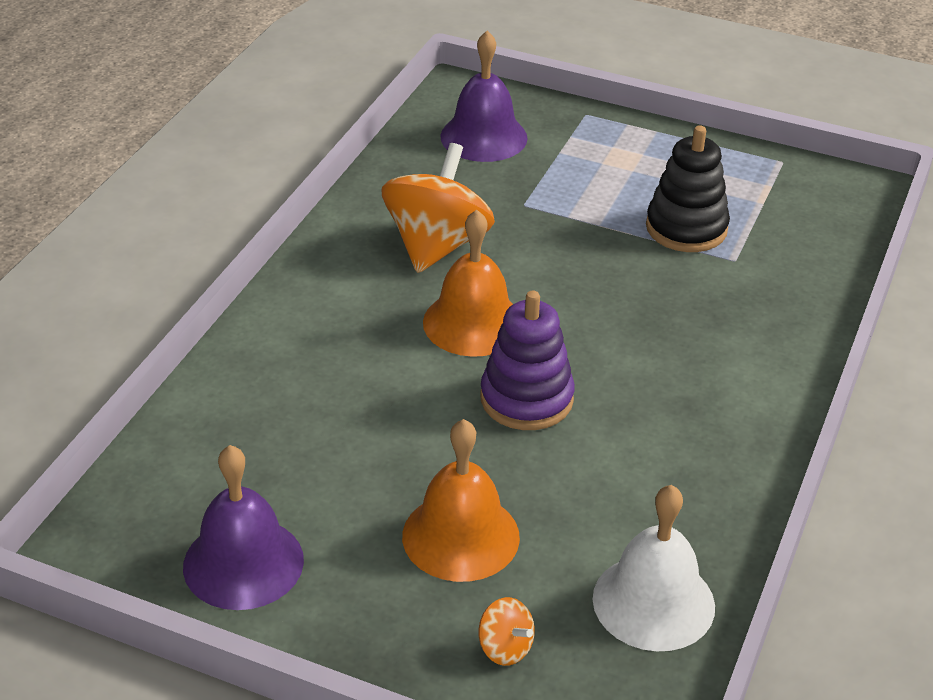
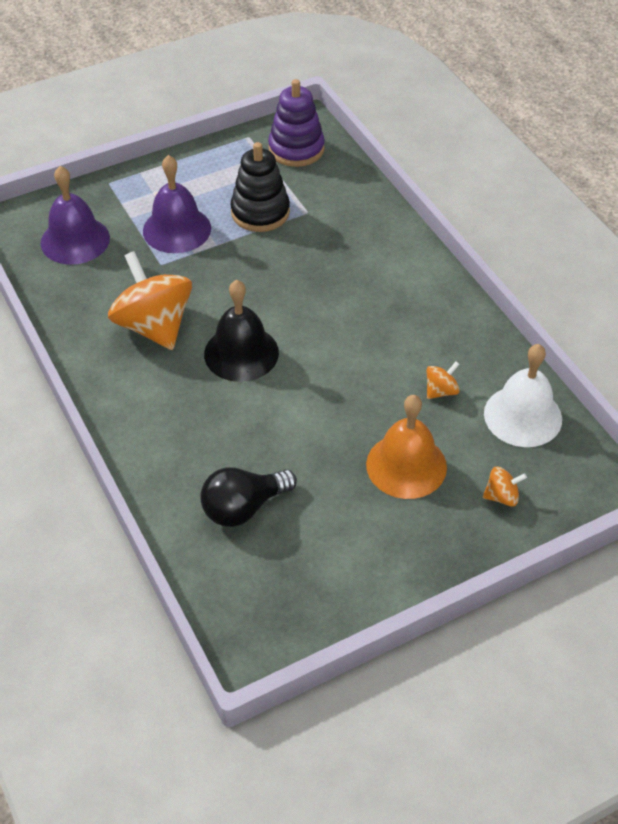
camera: 50 degrees left, 10 degrees up
(243, 563) = (336, 577): purple bell -> purple bell (177, 229)
(267, 438) = (243, 507): none -> black light bulb
(473, 323) = (241, 353): orange bell -> black bell
(526, 399) = (328, 370): purple stacking toy -> purple stacking toy (296, 149)
(606, 507) = (441, 391): none -> orange spinning top

